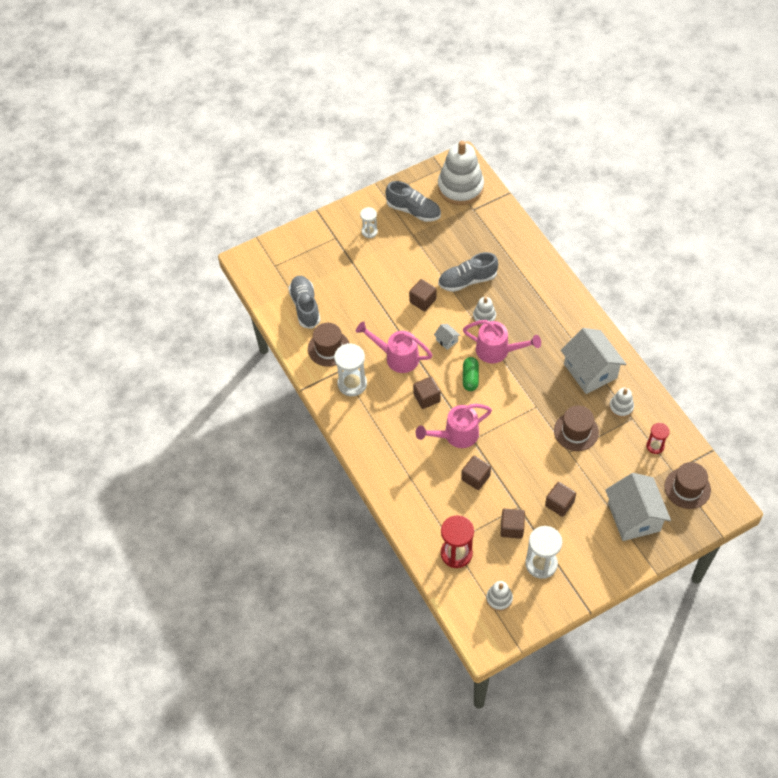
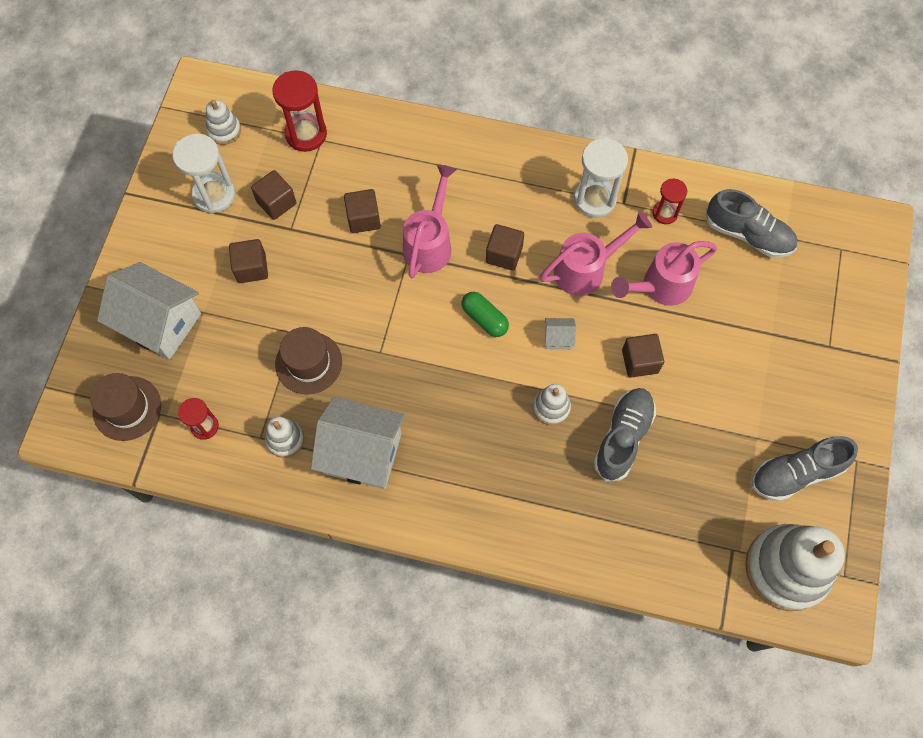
camera: 130 degrees right, 10 degrees up
(329, 348) = (665, 213): brown hat -> red hourglass
(369, 231) = (805, 392): white hourglass -> none
(497, 351) = (491, 379): pink watering can -> pink watering can (661, 286)

